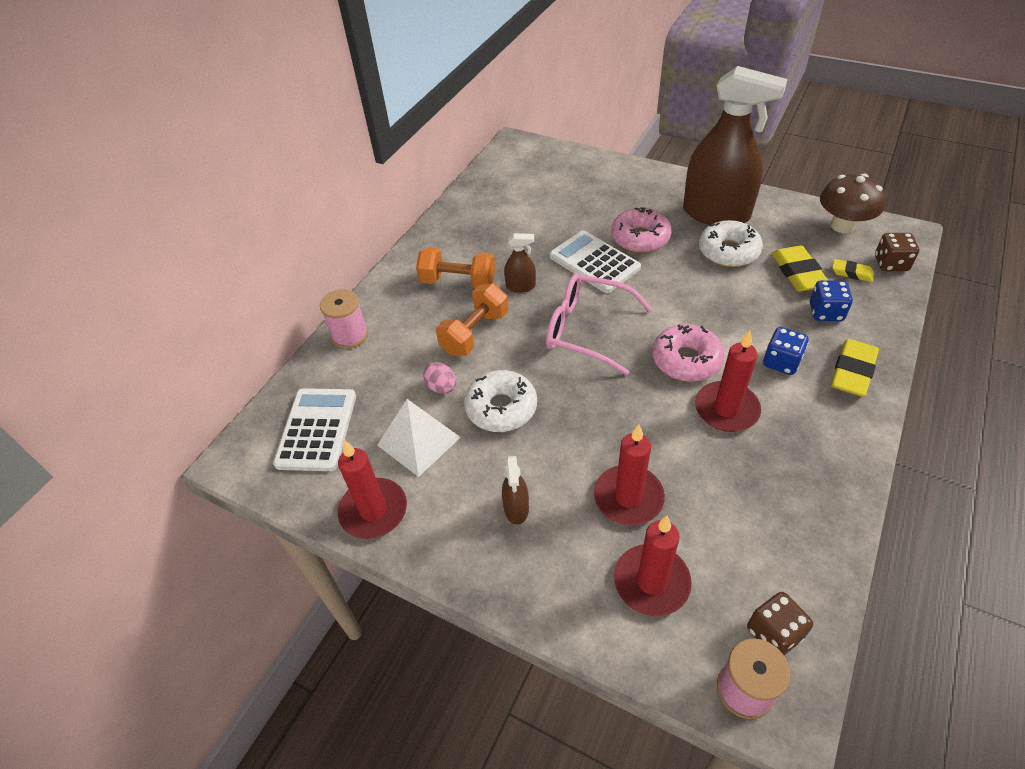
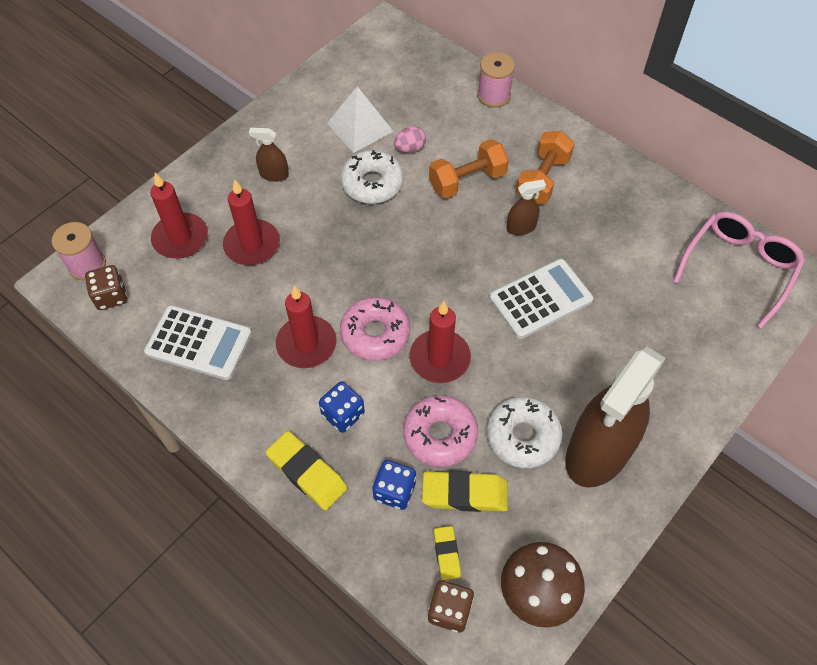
camera: 100 degrees right, 10 degrees up
(317, 429) = (395, 69): white calculator -> white calculator (199, 343)
(373, 511) = (308, 95): red candle -> red candle (440, 358)
(474, 333) = (467, 180): orange dumbbell -> orange dumbbell turned 75 degrees counterclockwise
(520, 286) = (521, 227): brown spray bottle -> brown spray bottle turned 120 degrees counterclockwise
(586, 329) = (442, 266): pink glasses -> pink glasses (739, 268)
(640, 238) = (571, 355): pink donut -> pink donut (440, 435)
(851, 273) = (447, 554): yellow eraser -> yellow eraser turned 45 degrees counterclockwise

